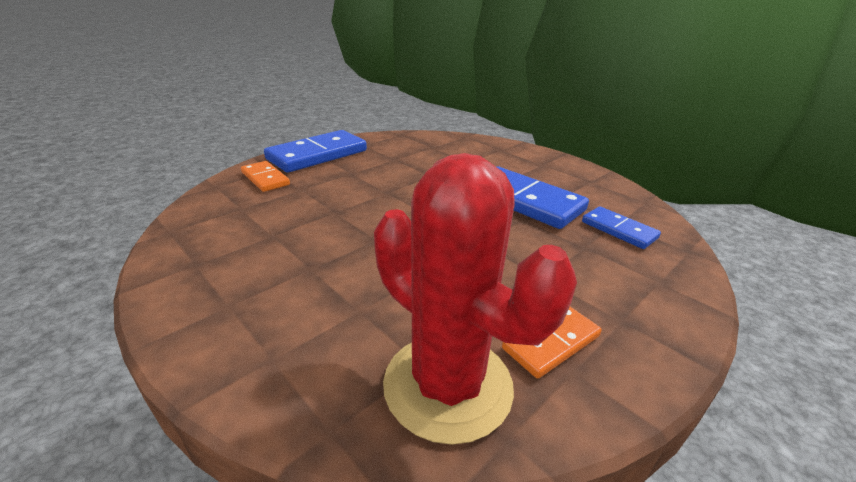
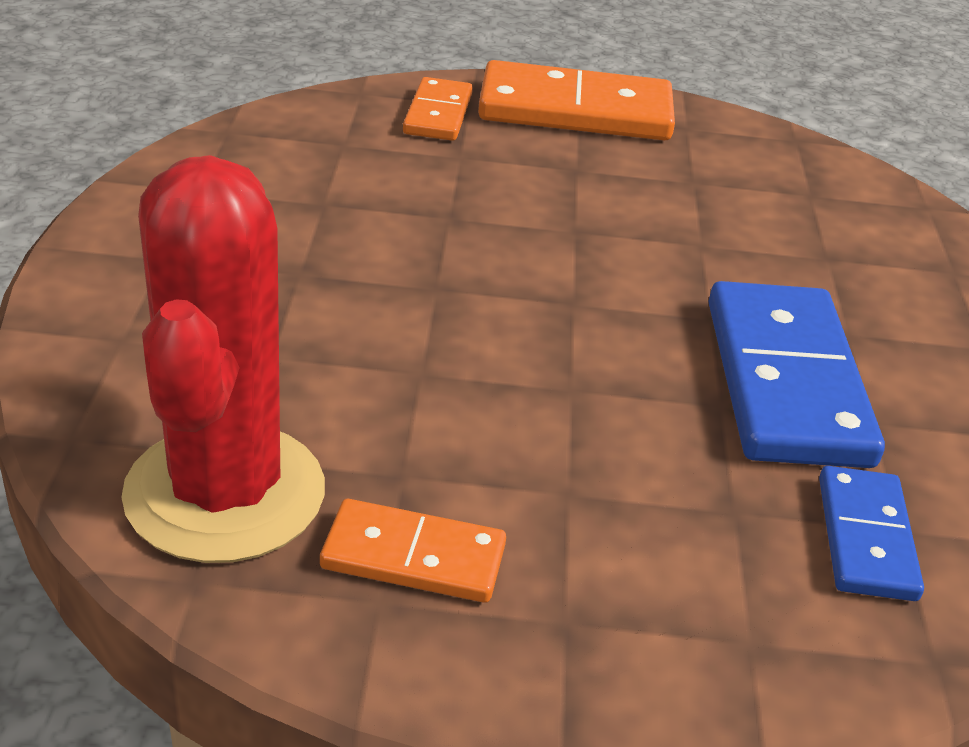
camera: 45 degrees right, 5 degrees up
(317, 155) = (575, 111): blue domino -> orange domino

